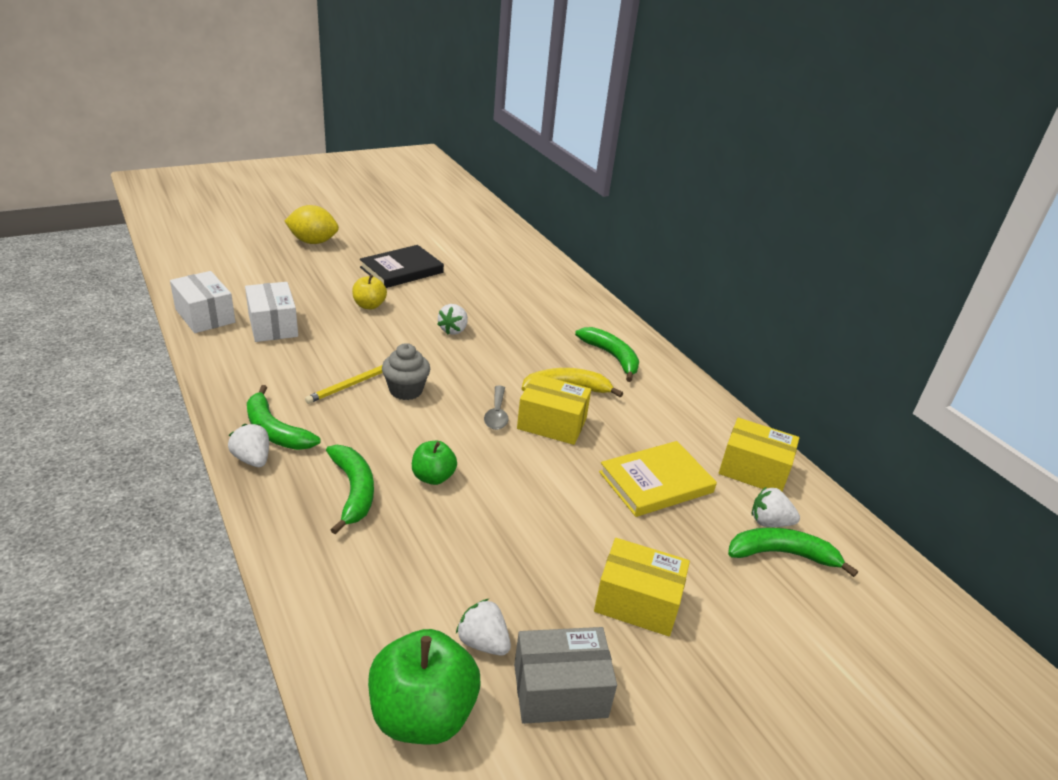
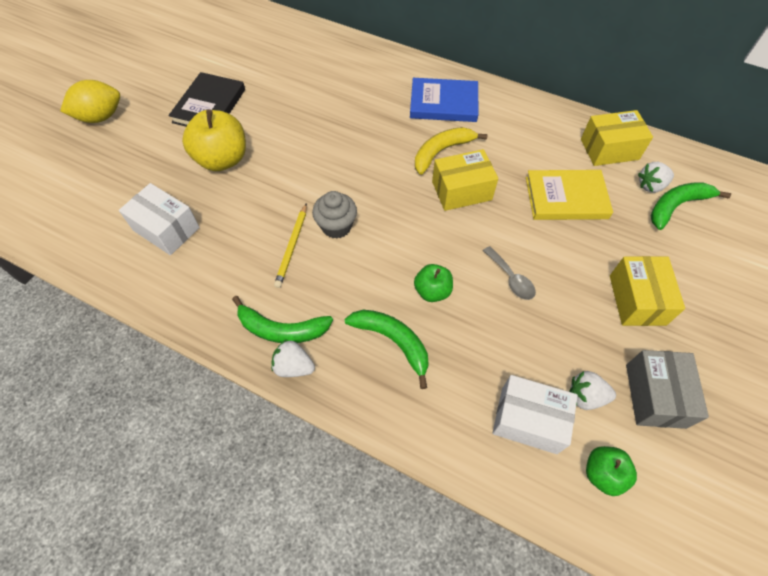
camera: 30 degrees left, 25 degrees up
(205, 316) = (96, 255): white box -> white box (528, 420)
(369, 305) = (222, 159): yellow apple -> yellow apple, size x1.78
(423, 714) = (603, 473): green apple -> green apple, size x0.56
(453, 330) = (312, 145): white strawberry -> none
(496, 414) = (419, 206): grey spoon -> grey spoon (511, 279)
(560, 690) = (655, 395): grey box -> grey box turned 45 degrees counterclockwise
(612, 357) = (443, 103): green banana -> blue book
(637, 602) = (637, 300): yellow box -> yellow box turned 75 degrees counterclockwise
(656, 482) = (566, 198): yellow book -> yellow book turned 60 degrees clockwise

